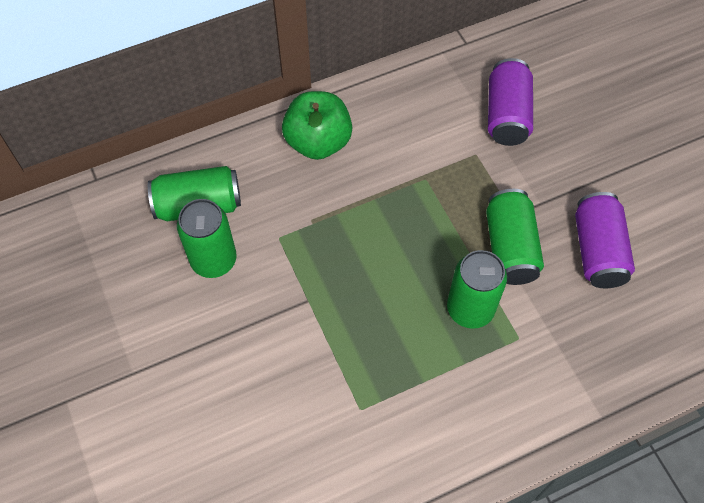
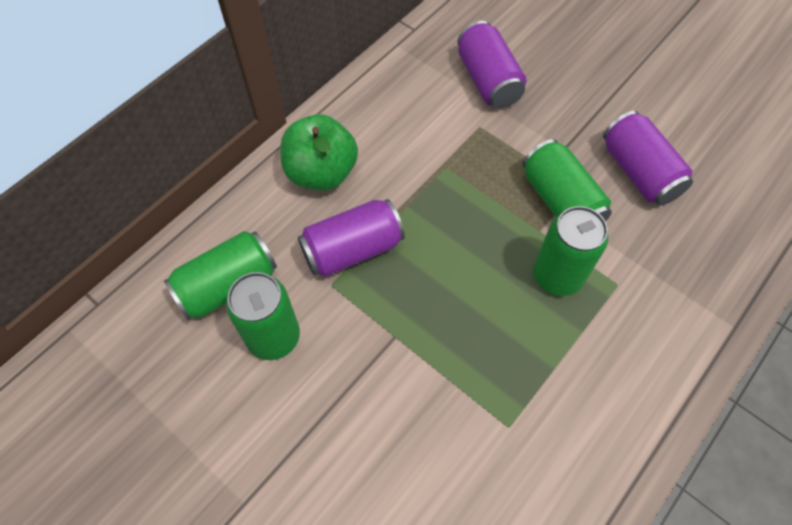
camera: 25 degrees left, 0 degrees up
(310, 216) = (352, 249): none -> purple can

